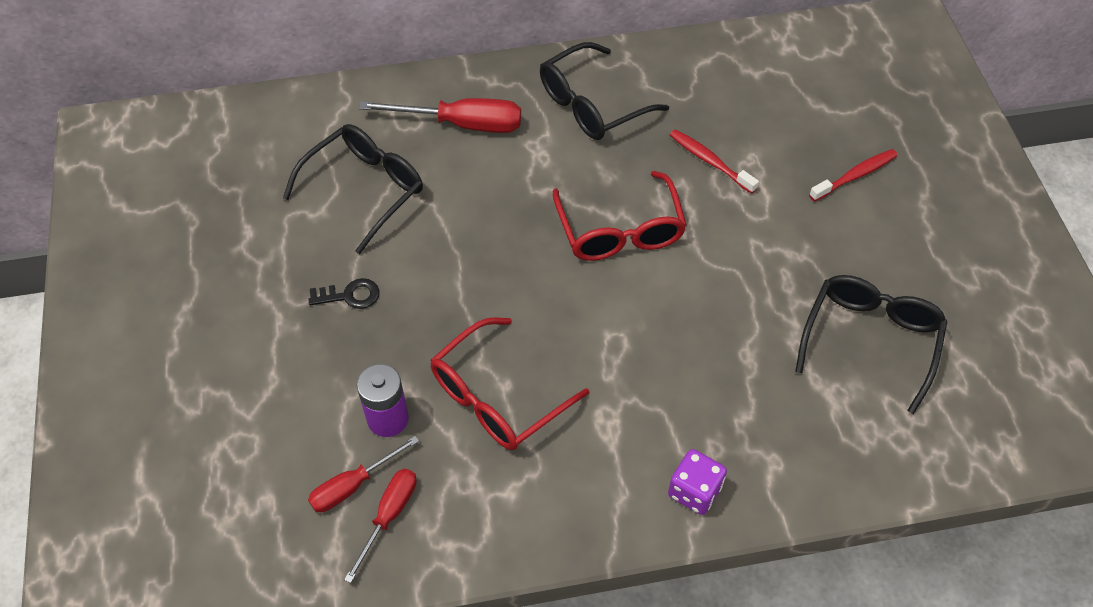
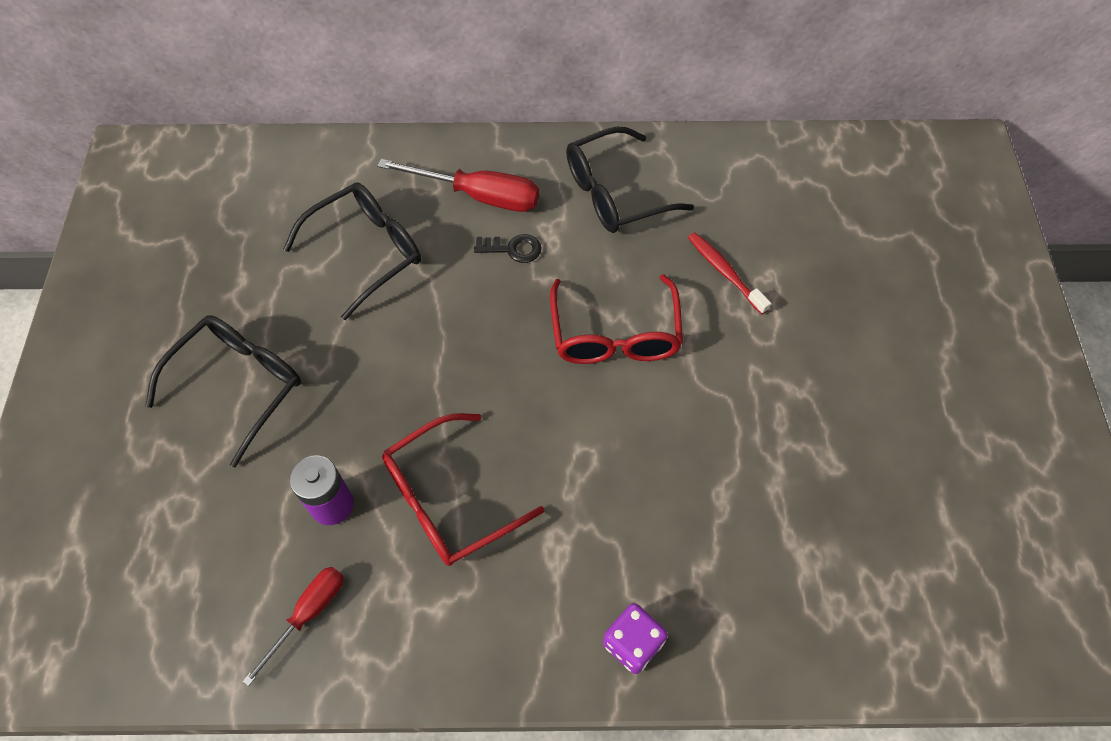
camera: 10 degrees right, 5 degrees up
(350, 295) = (325, 363): black key -> black key (513, 249)
(353, 485) = (280, 573): red screwdriver -> none
(855, 175) = (877, 310): red toothbrush -> none
(870, 340) = (857, 501): black glasses -> black glasses (238, 385)

